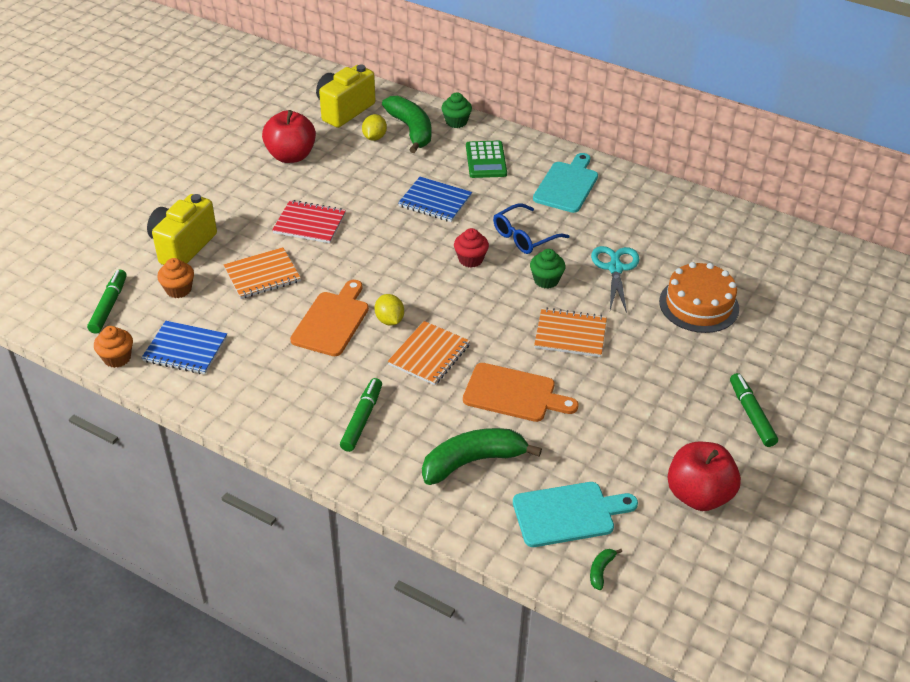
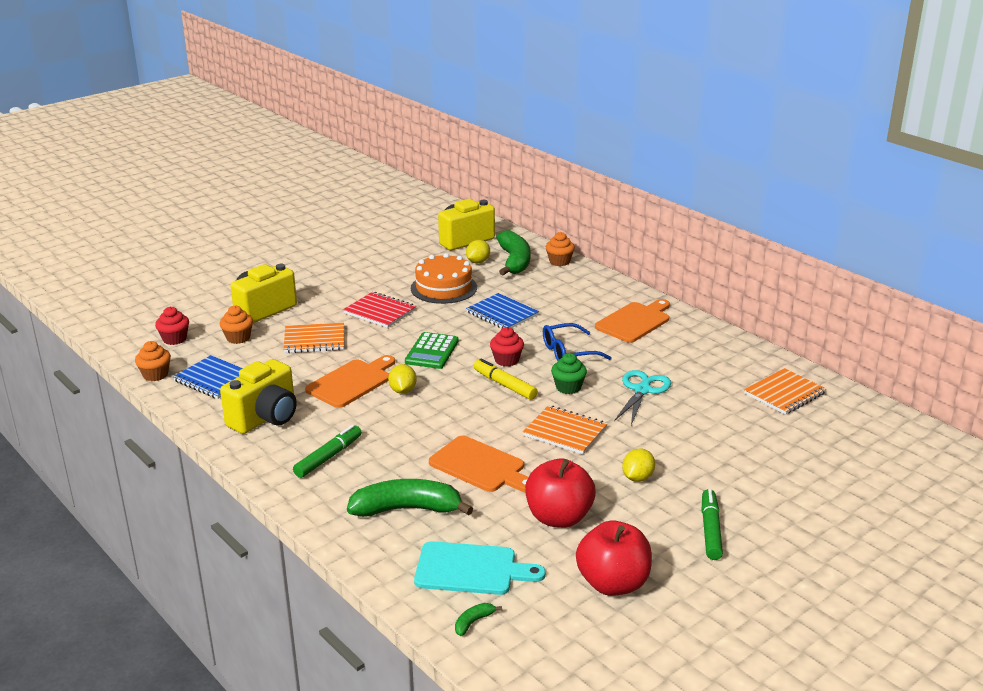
camera: 20 degrees right, 15 degrees down
(109, 306) = (174, 339): green marker -> red cupcake
(270, 386) = (265, 418): none -> yellow camera
(291, 156) = (396, 264): red apple -> red apple (559, 517)
(429, 355) = (421, 422): orange notebook -> orange notebook (784, 393)
(456, 122) = (559, 261): green cupcake -> orange cupcake
(485, 291) = (504, 385): none -> yellow marker
(486, 160) = (569, 292): green calculator -> green calculator (432, 351)
(567, 185) = (634, 321): turquoise cutting board -> orange cutting board
(661, 372) = (637, 478): none -> yellow lemon
(699, 305) = (709, 433): orange cake -> orange cake (444, 288)

